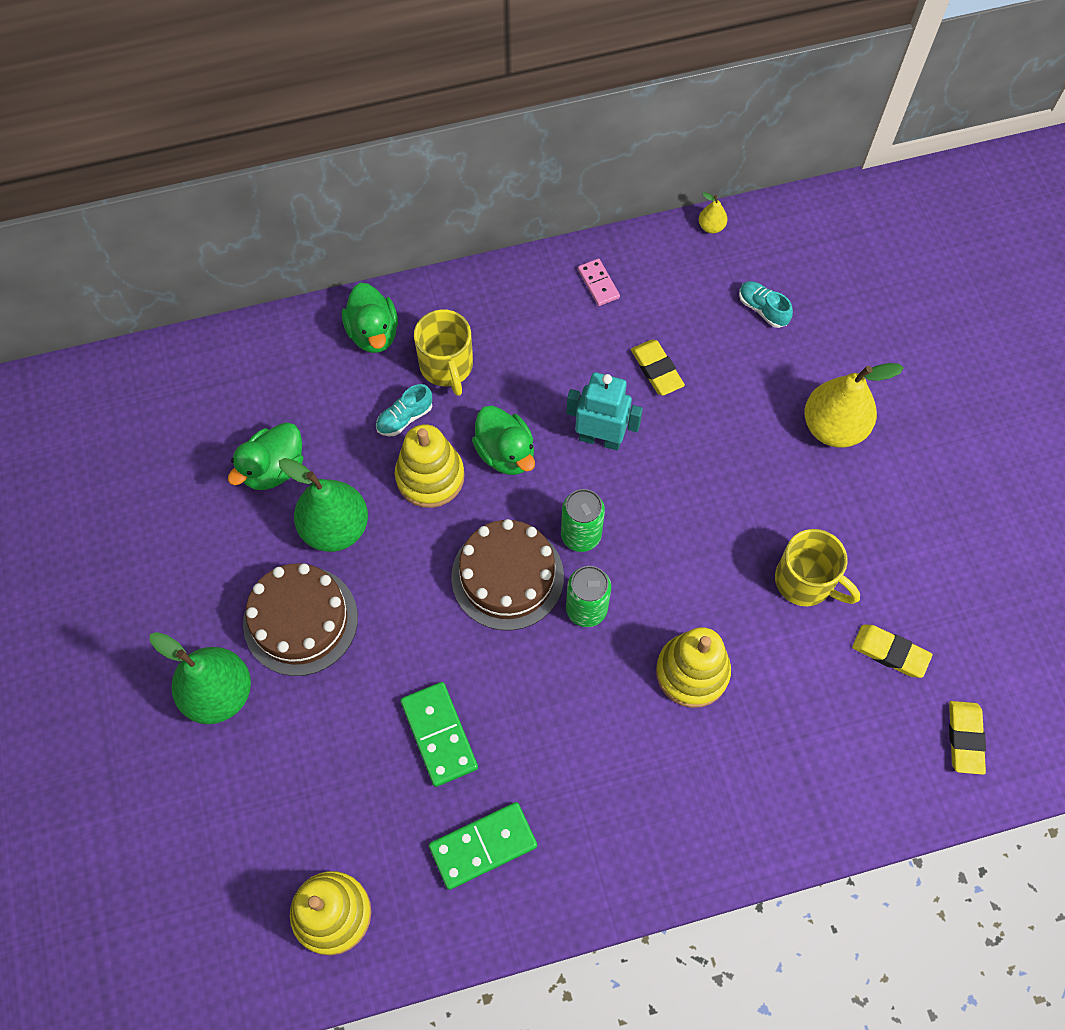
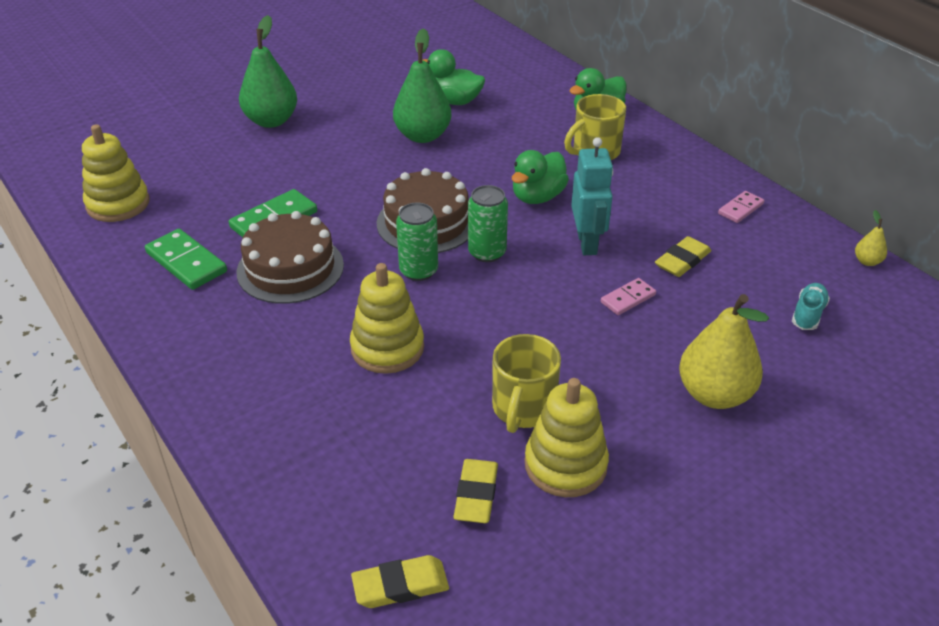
camera: 70 degrees right, 25 degrees down
(300, 620) = (341, 139): brown cake -> brown cake (290, 268)
(405, 418) = (535, 144): turquoise shoe -> none
(430, 477) = (492, 166): yellow stacking toy -> yellow stacking toy (565, 465)
(693, 439) = (628, 298): none -> pink domino

